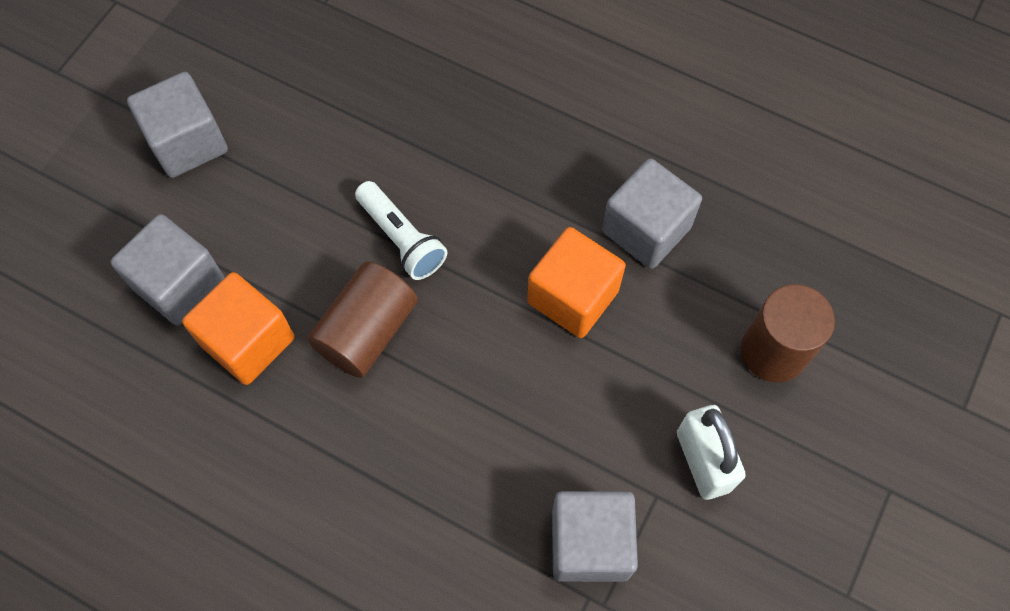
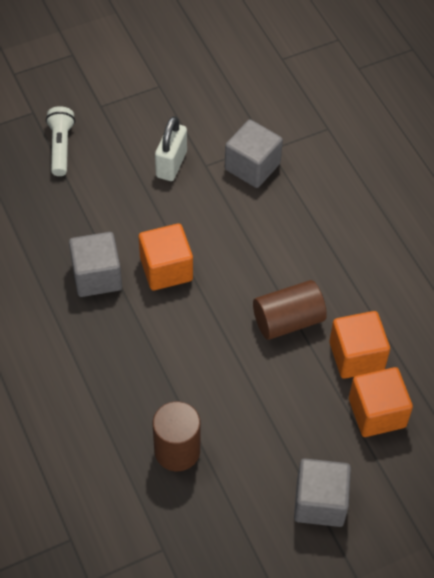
camera: 145 degrees left, 10 degrees down
(179, 284) = (377, 413): grey cube -> orange cube
(401, 239) = (233, 357): white flashlight -> white flashlight (61, 147)
(773, 351) = (92, 184): brown cylinder -> brown cylinder (177, 451)

